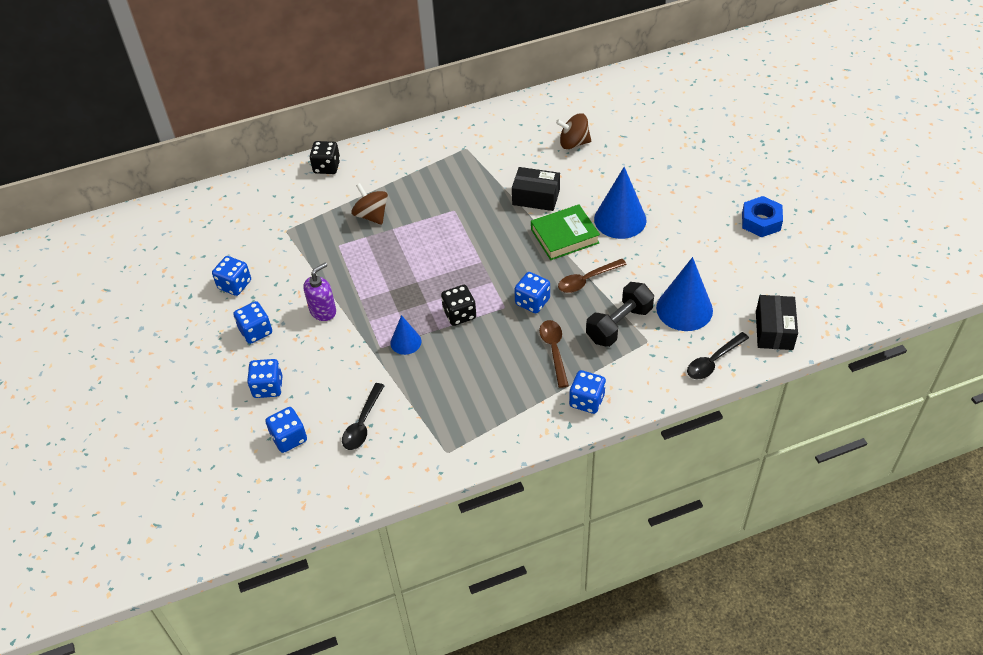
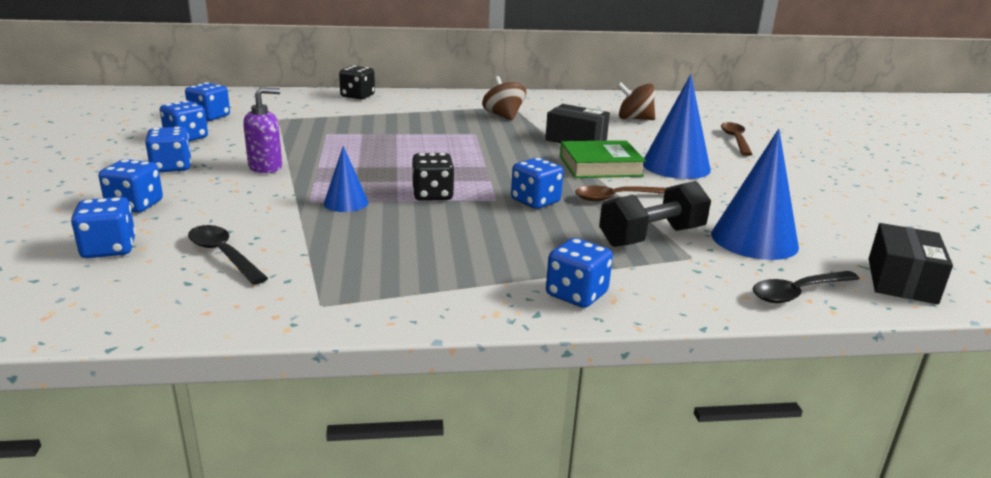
camera: 10 degrees right, 25 degrees down
(228, 244) = (209, 117): none -> blue dice
(362, 423) = (223, 255): black spoon -> black spoon turned 105 degrees clockwise
(371, 215) = (380, 124): brown spinning top -> brown spinning top (503, 116)
(554, 350) = (546, 242): brown spoon -> brown spoon (735, 140)
(761, 221) = (870, 193): blue nut -> none

